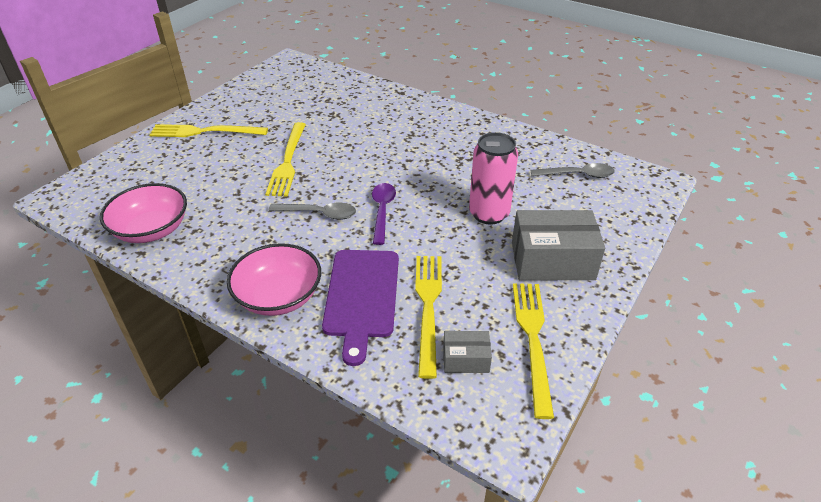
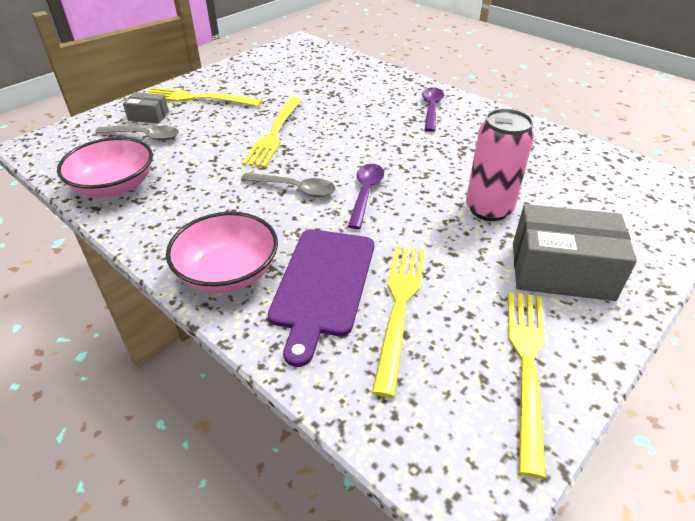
camera: 10 degrees right, 0 degrees up
(426, 122) = (431, 109): none -> purple spoon
(466, 359) = (436, 379): grey box -> grey box (148, 116)
(577, 175) = (600, 178): grey spoon -> grey spoon (144, 136)

